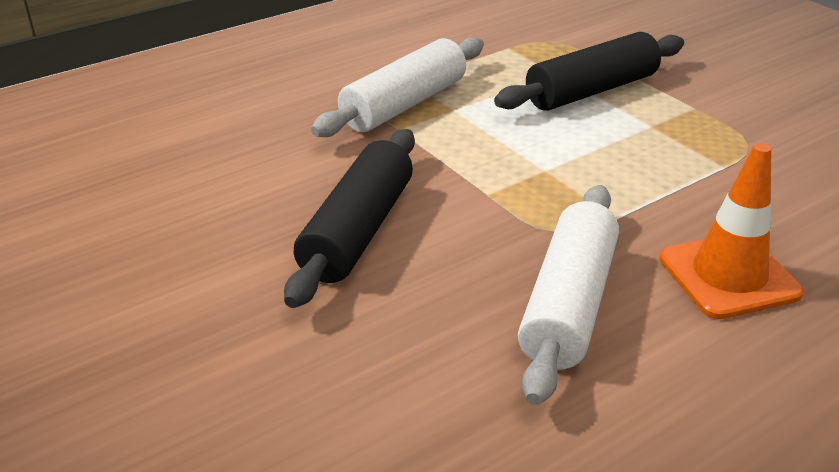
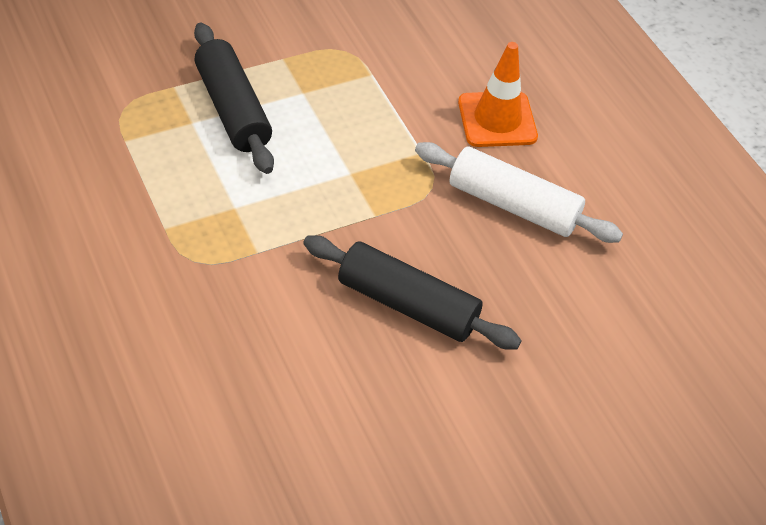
camera: 85 degrees left, 15 degrees up
(404, 104) = (213, 240): white rolling pin -> none

